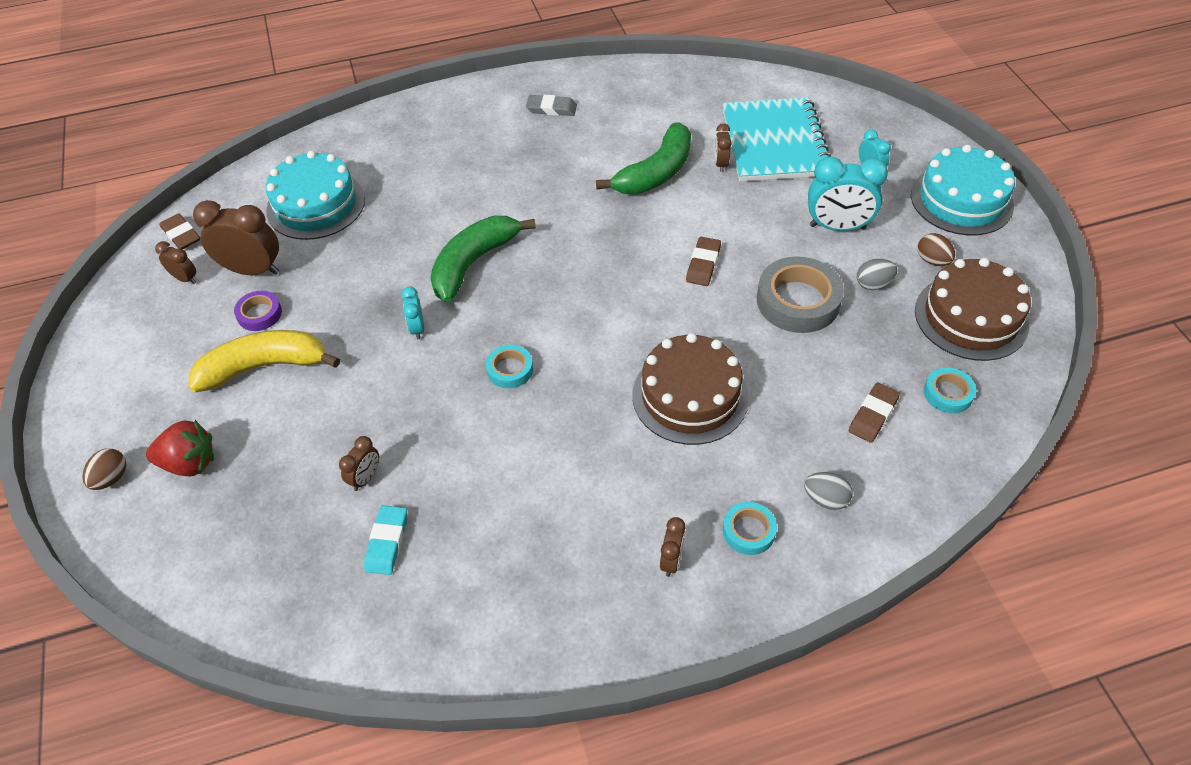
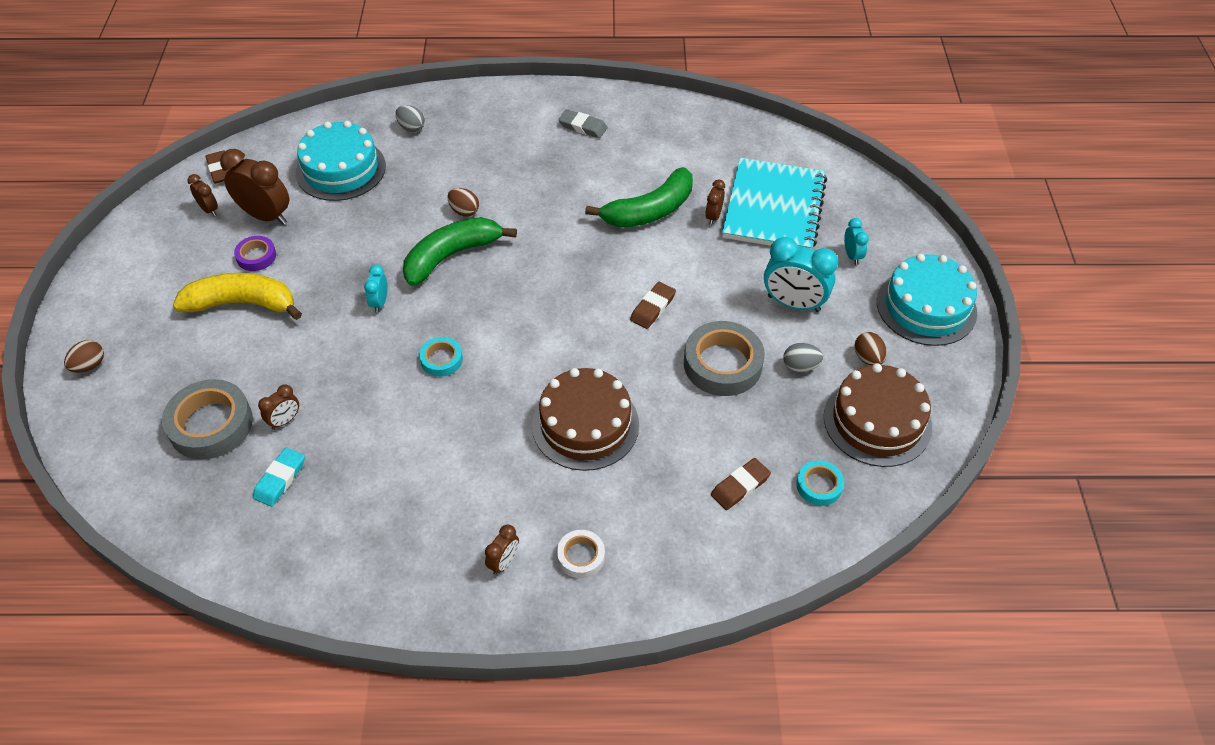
camera: 15 degrees right, 0 degrees up
(189, 463) = (153, 370): red strawberry -> none
(282, 504) = (211, 424): none -> grey tape
(467, 216) = (464, 211): none -> brown egg
(748, 531) = (581, 556): turquoise tape -> white tape
(825, 499) = (661, 548): grey egg -> grey egg (411, 127)

